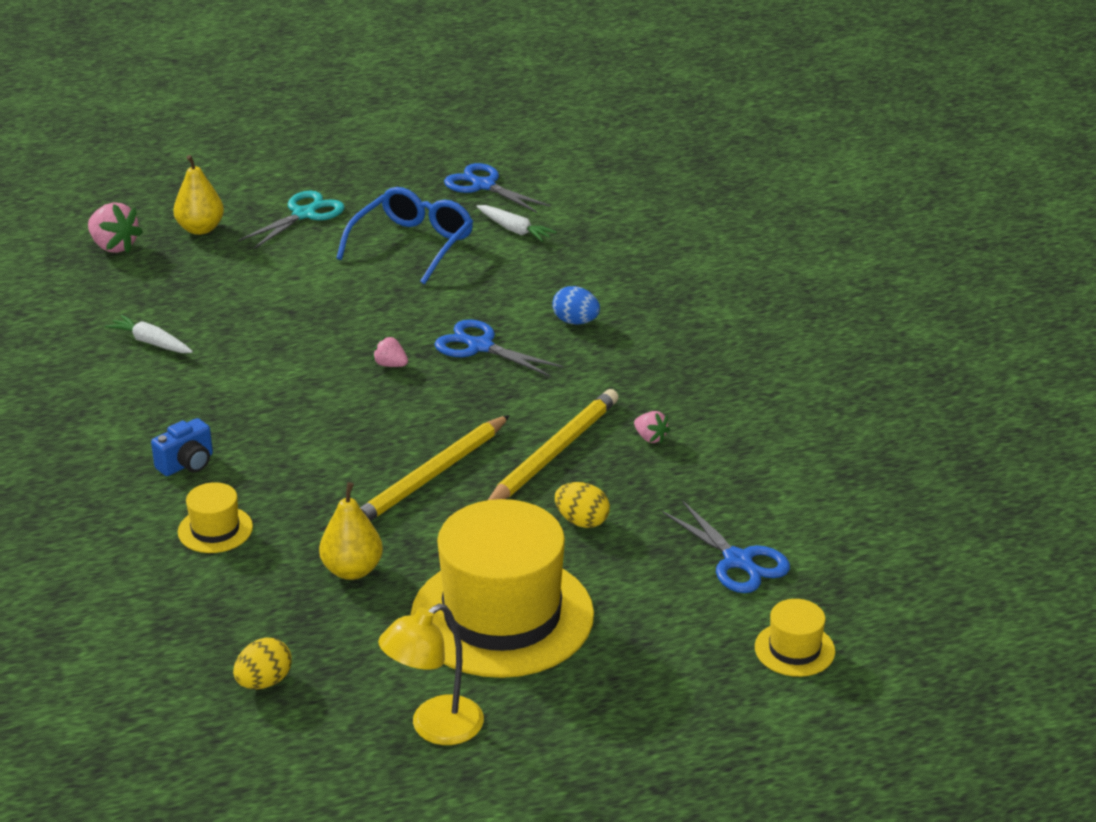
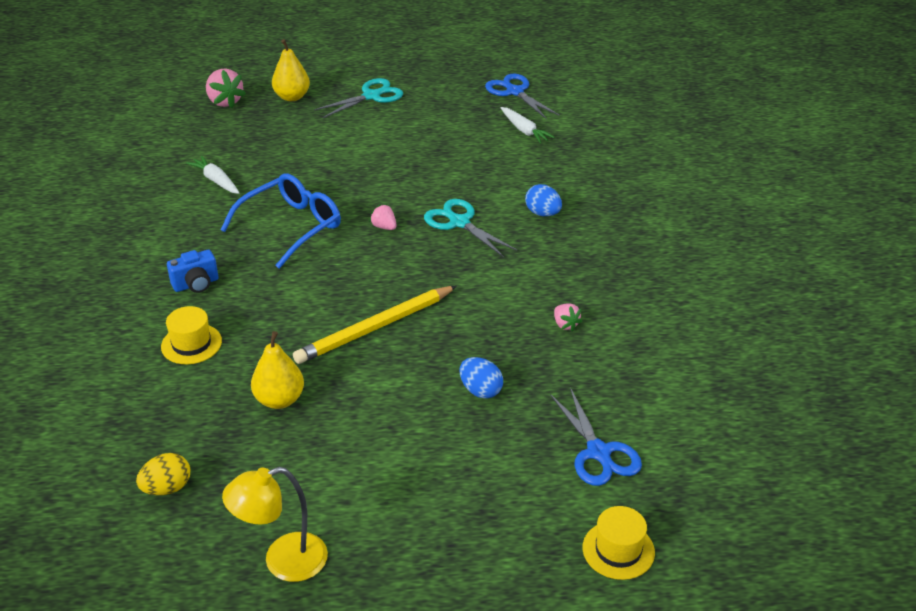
camera: 15 degrees right, 5 degrees up
(412, 245) = (442, 131): blue glasses -> blue glasses (291, 227)
(480, 346) = (459, 222): blue scissors -> turquoise scissors
(502, 615) = (381, 465): yellow hat -> none
(554, 453) = (481, 324): yellow pencil -> none
(582, 521) = (480, 390): yellow egg -> blue egg

